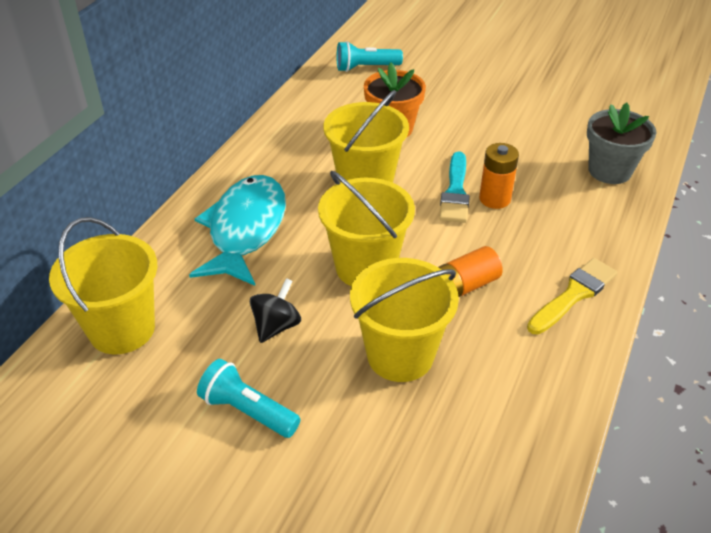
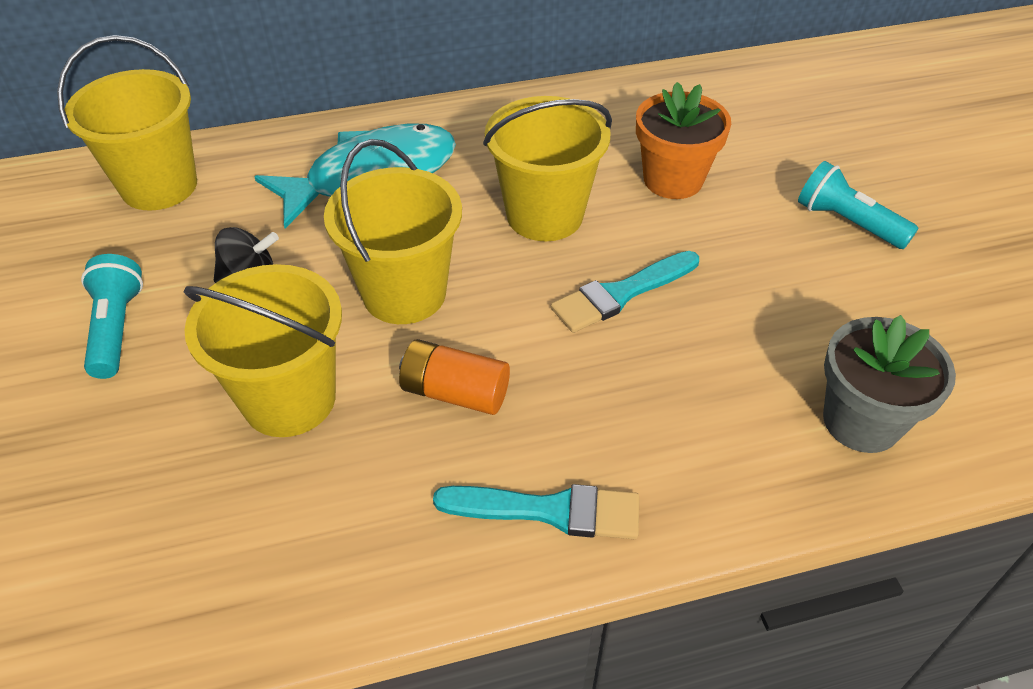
camera: 50 degrees right, 5 degrees up
(366, 68) = (757, 98): turquoise flashlight -> turquoise flashlight (847, 222)
(494, 199) = (651, 335): orange battery -> none
(574, 294) = (549, 511): yellow brush -> turquoise brush

